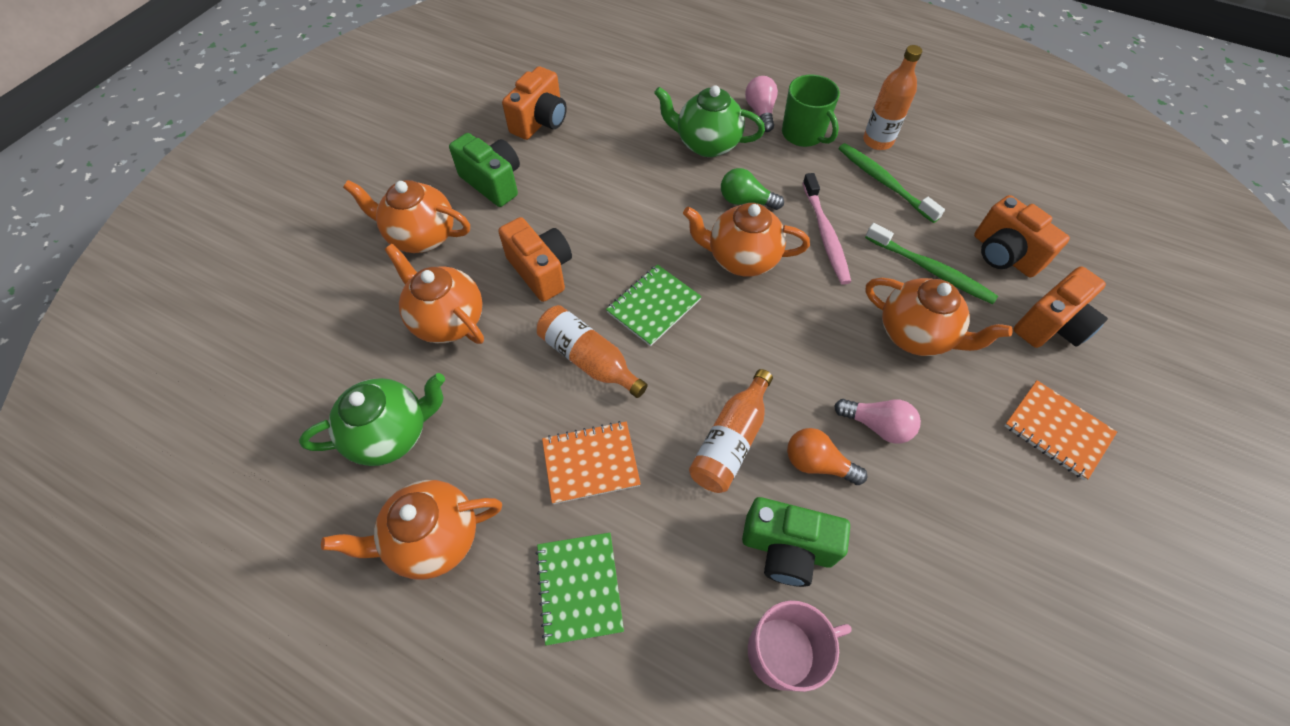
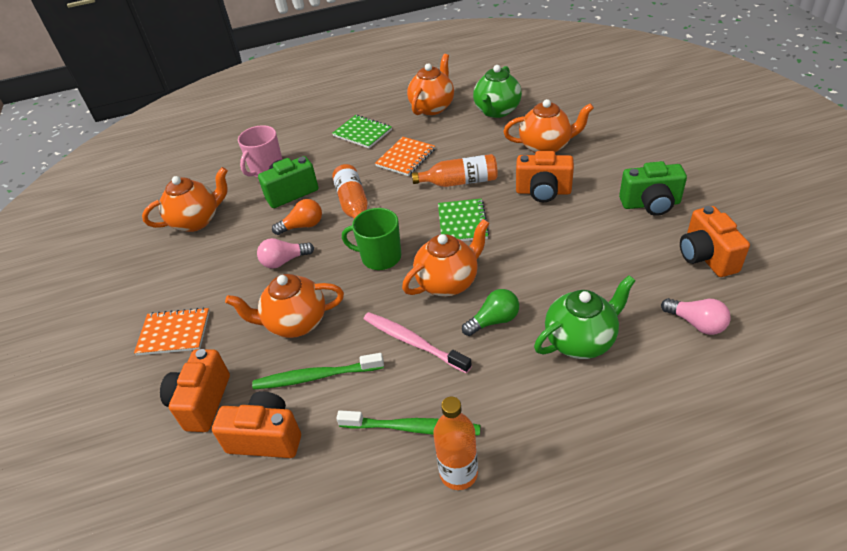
camera: 140 degrees right, 15 degrees down
(421, 236) = (626, 158): orange teapot -> orange teapot (197, 221)
(760, 112) = (587, 411): pink light bulb -> pink light bulb (696, 323)
(803, 134) = (526, 420): green mug -> green mug (380, 257)

